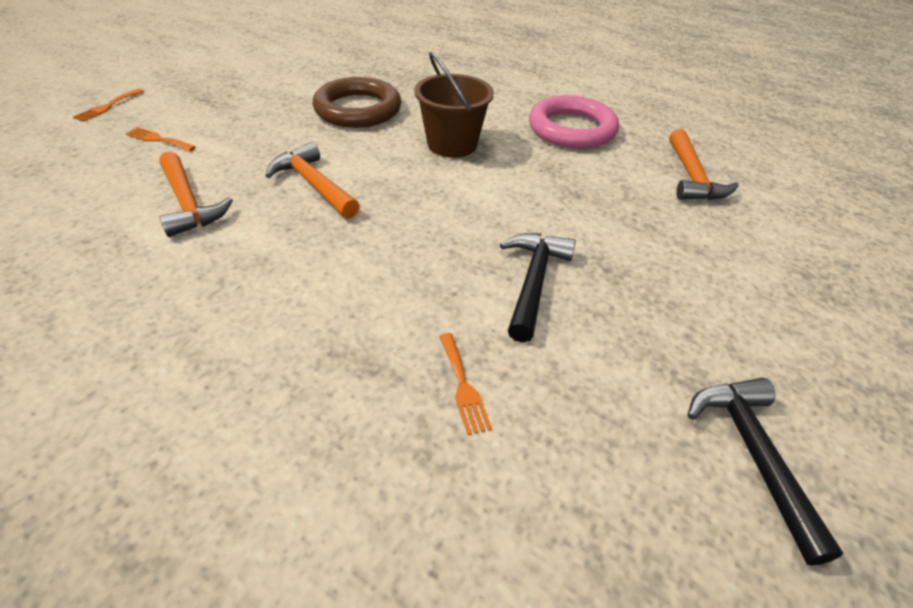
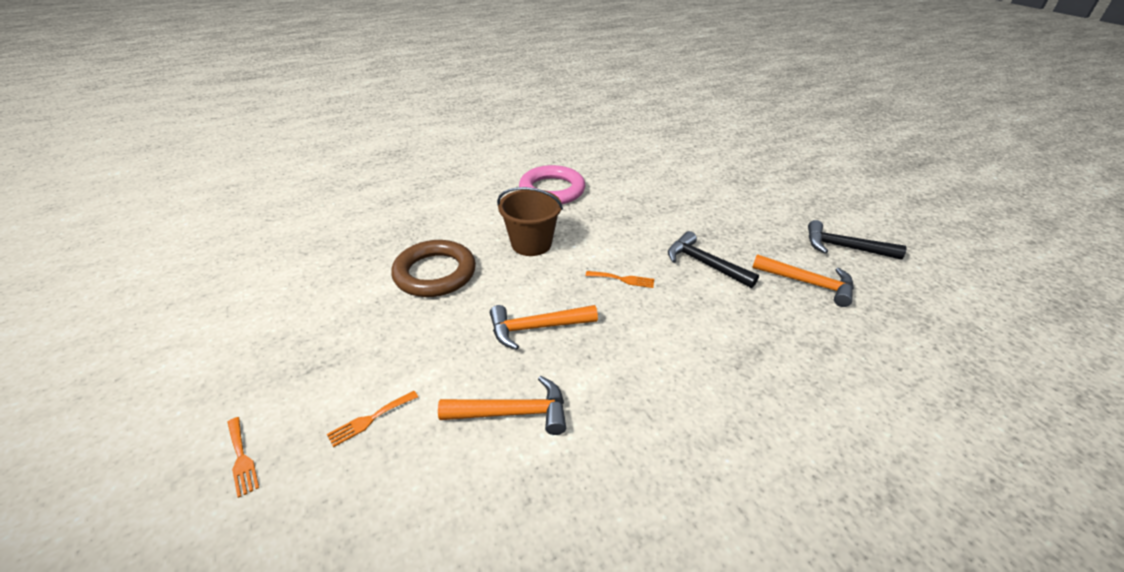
camera: 60 degrees left, 5 degrees down
(463, 386) = (781, 319): orange fork -> orange fork (623, 279)
(691, 177) = (635, 173): orange hammer -> orange hammer (808, 283)

